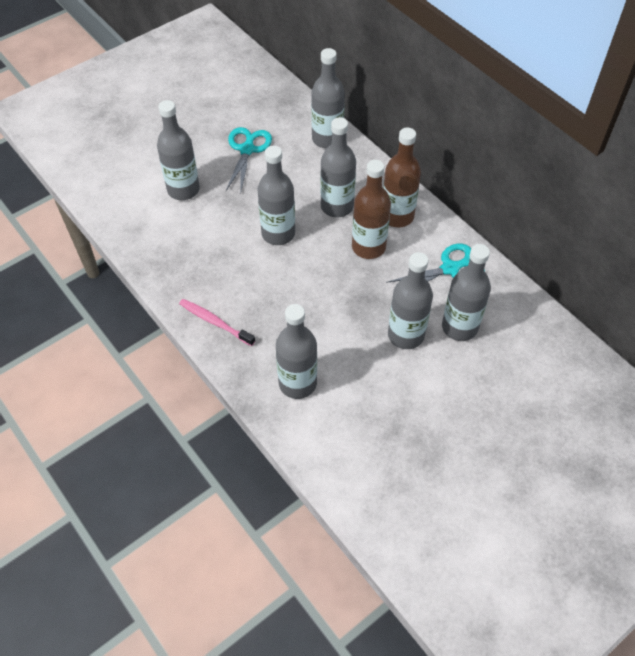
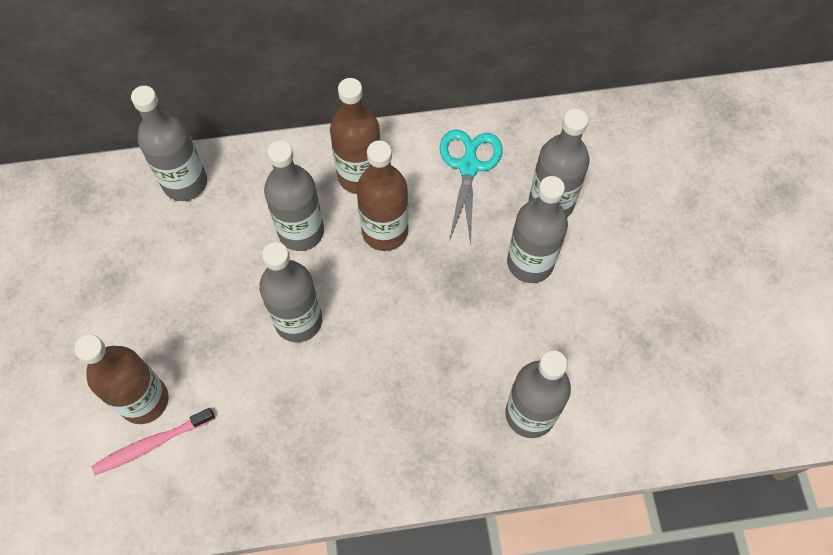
camera: 60 degrees left, 10 degrees up
(183, 190) = (144, 400): grey bottle -> brown bottle
(215, 322) = (387, 466): pink toothbrush -> pink toothbrush (152, 444)
(247, 149) = (132, 285): turquoise scissors -> none

